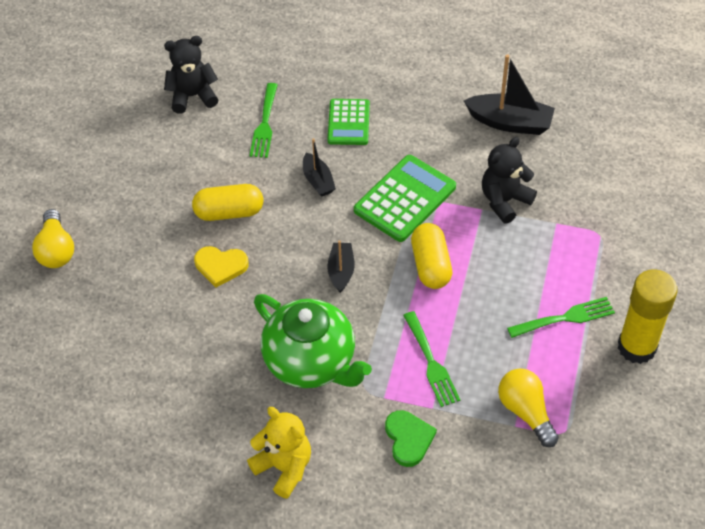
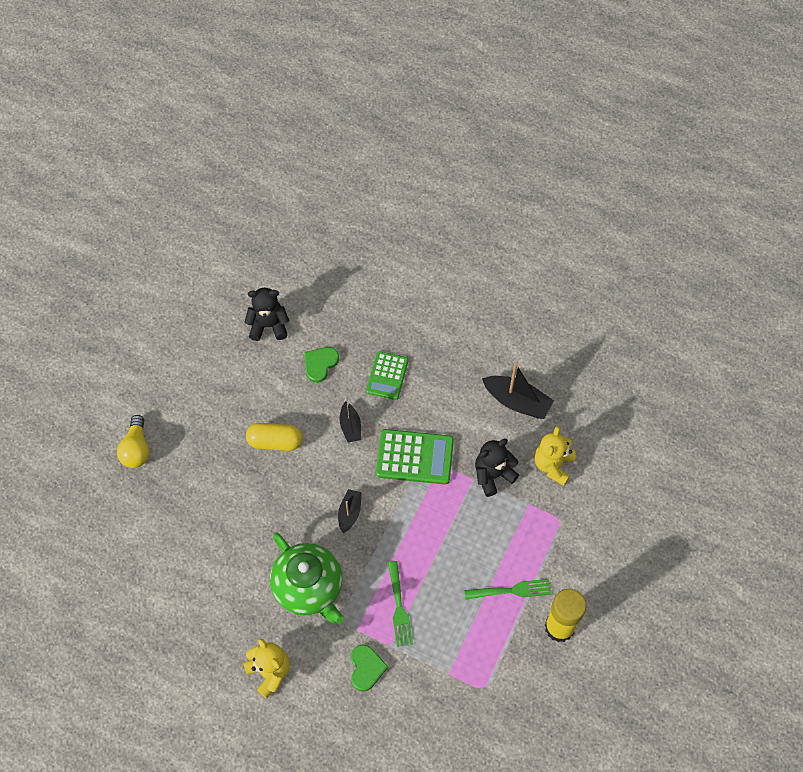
camera: 10 degrees right, 10 degrees up
(220, 266) = (258, 489): yellow heart -> none
(265, 124) = (320, 364): green fork -> green heart
(405, 199) = (415, 457): green calculator -> green calculator turned 45 degrees clockwise
(431, 265) = (420, 522): yellow capsule -> none
(526, 412) = (459, 664): yellow light bulb -> none
(573, 178) = (553, 465): none -> yellow teddy bear

